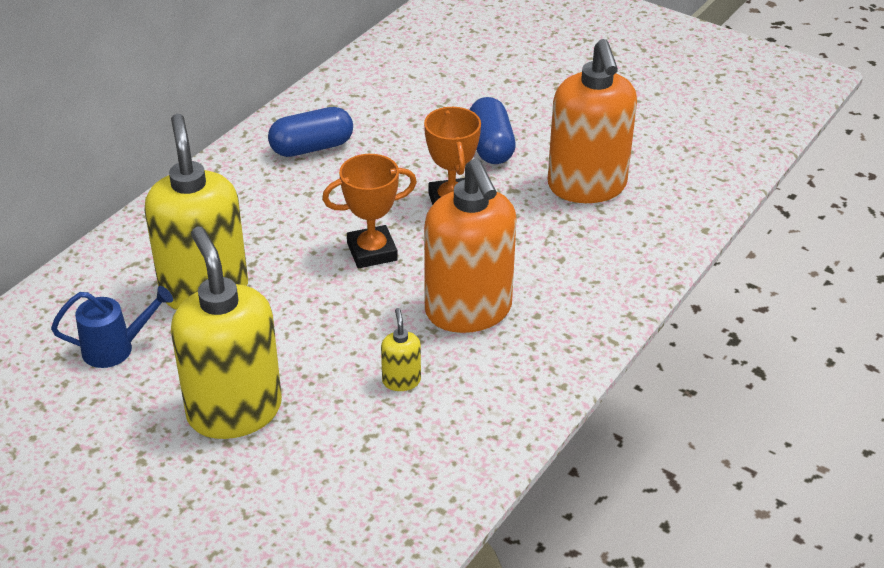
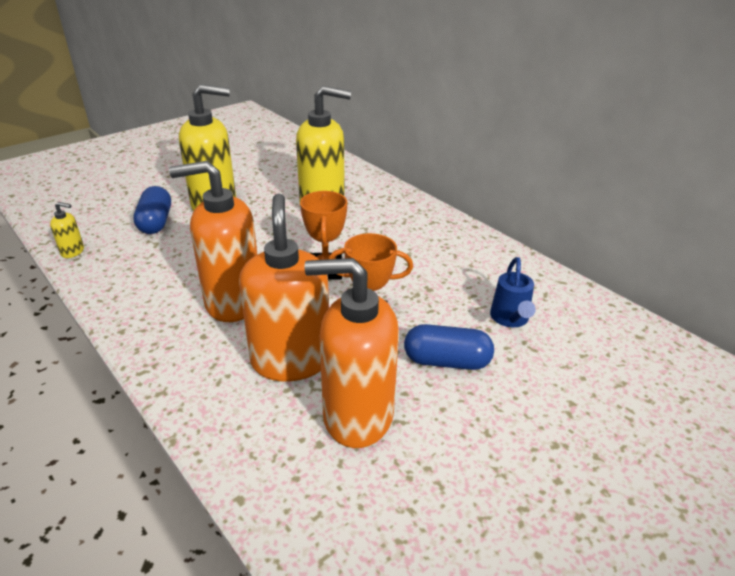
camera: 105 degrees right, 5 degrees down
(115, 349) = (291, 179): blue watering can -> blue watering can (510, 319)
(312, 147) = (467, 262): blue capsule -> blue capsule (155, 222)
(401, 381) = (189, 262): yellow soap dispenser -> yellow soap dispenser (73, 251)
(540, 241) = (290, 360): none -> orange soap dispenser

